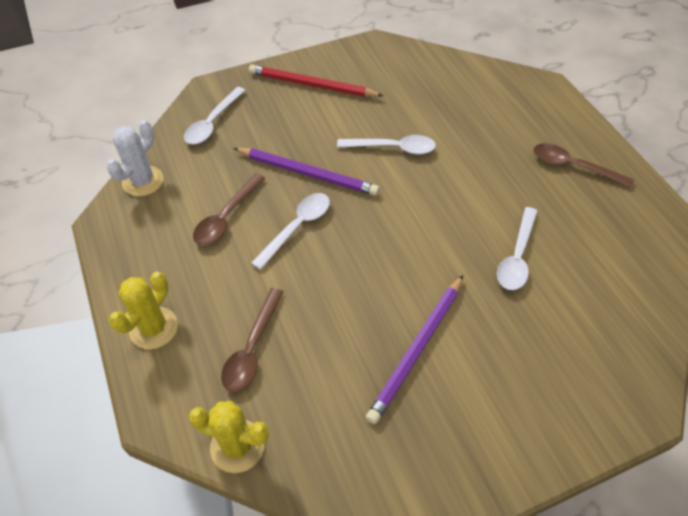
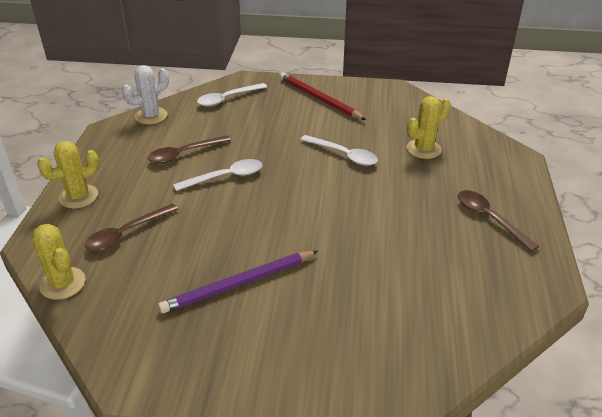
camera: 30 degrees right, 15 degrees down
(307, 173) = (264, 148): purple pencil -> none
(460, 110) = (423, 149): none -> yellow cactus
(517, 256) = (377, 259): white spoon -> none

